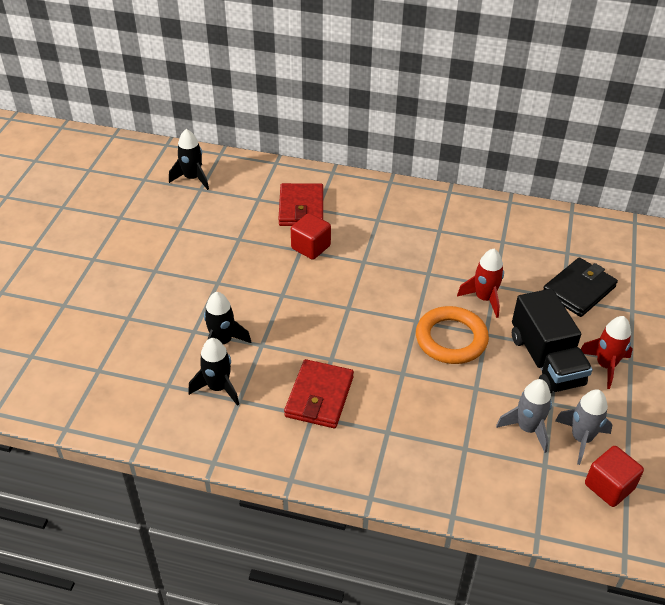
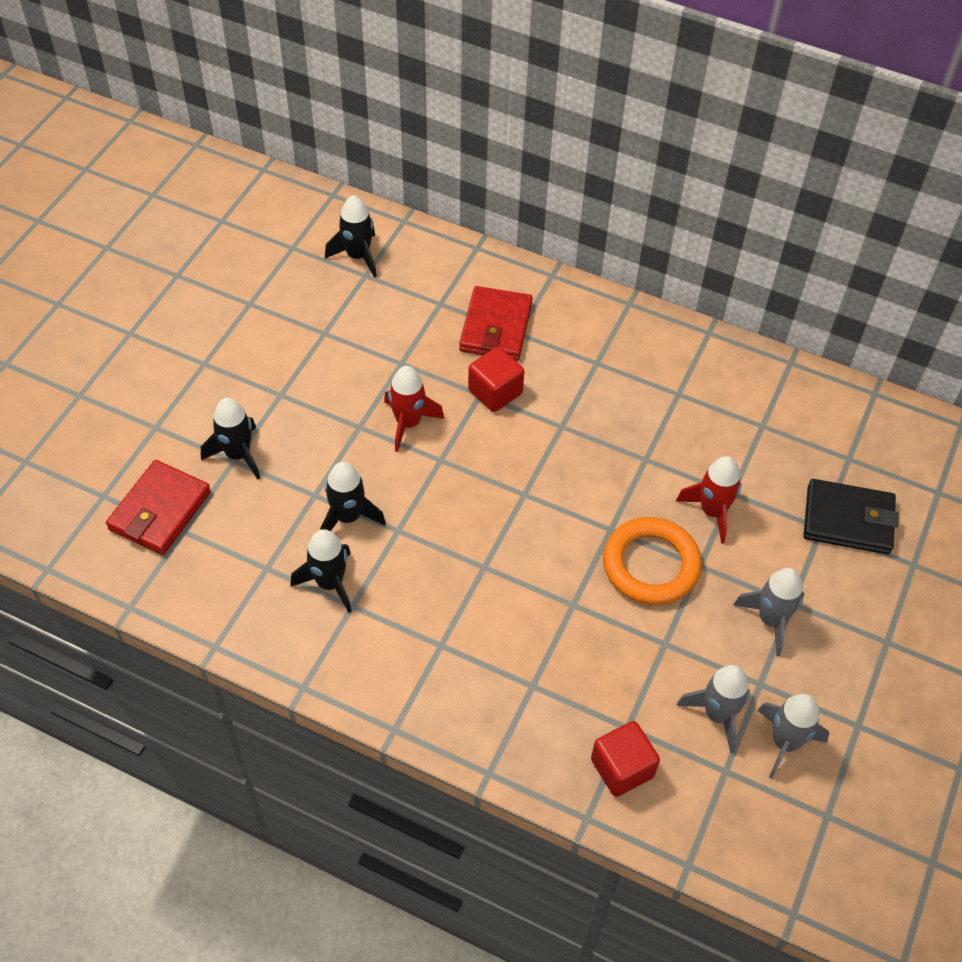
camera: 10 degrees right, 10 degrees up
(130, 313) = (238, 454): none -> black rocket
(319, 396) = (456, 619): red wallet -> red wallet (160, 510)
(546, 360) = (770, 620): black truck -> grey rocket
(579, 290) = (848, 520): black wallet -> black wallet turned 45 degrees clockwise
(605, 366) = (850, 642): red rocket -> red rocket (408, 423)
(609, 486) = (802, 816): red cube -> red cube (622, 768)

